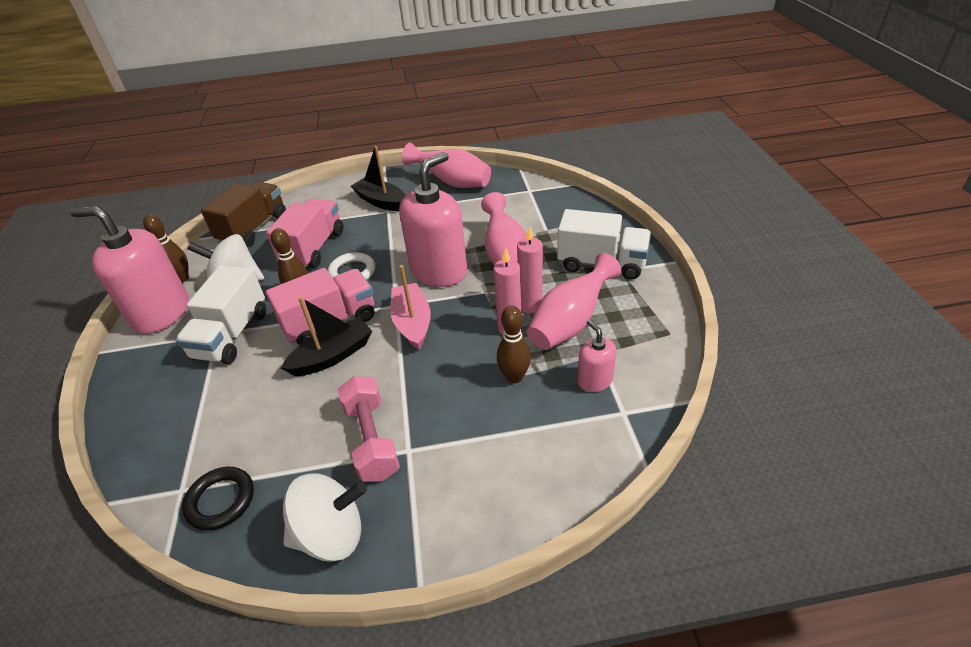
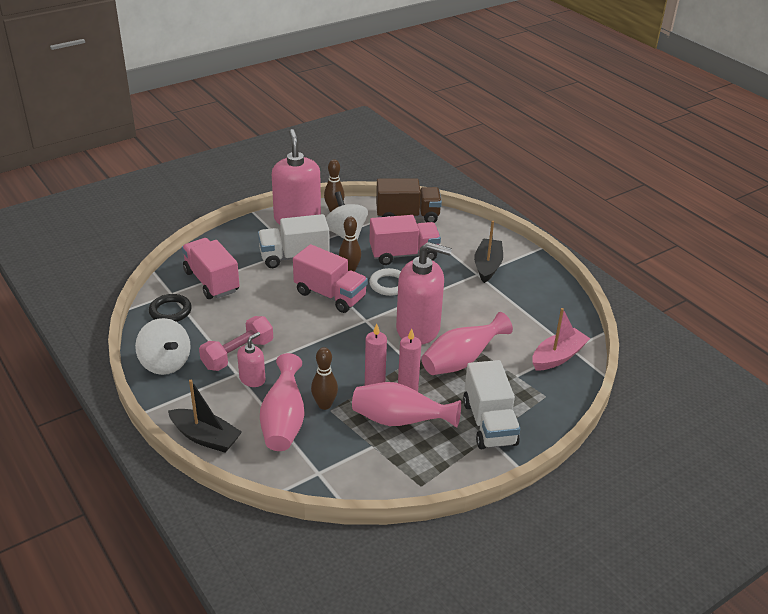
camera: 60 degrees right, 5 degrees down
(200, 433) = (211, 281): none -> pink truck
(333, 356) = (299, 309): black boat -> black boat (205, 437)
(412, 323) = (352, 335): pink boat -> pink boat (558, 357)
(452, 183) = (546, 296): pink vase -> pink vase (284, 421)
(594, 381) = (342, 450): pink soap dispenser -> pink soap dispenser (252, 379)

